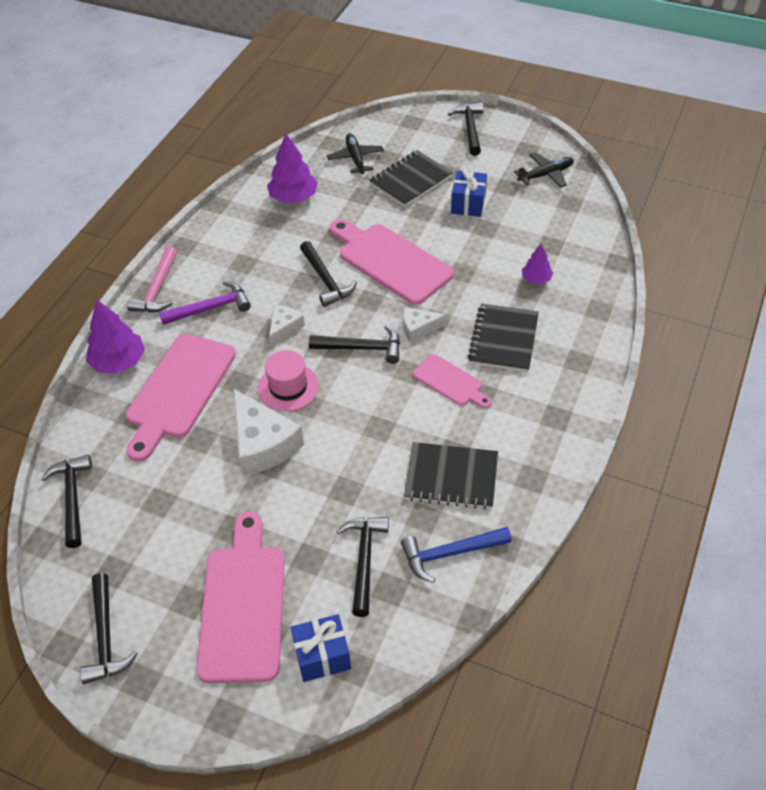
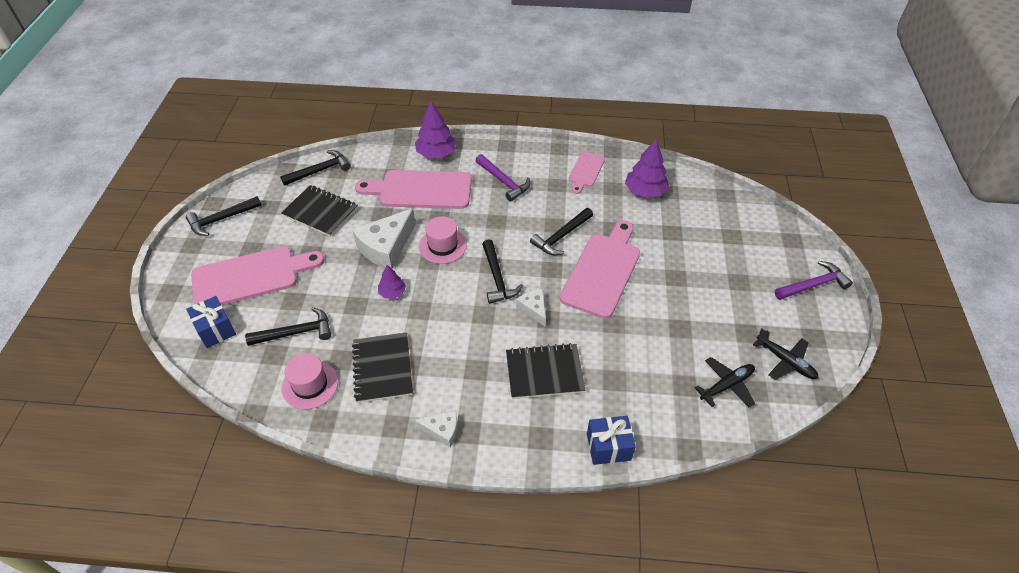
camera: 70 degrees right, 0 degrees up
(157, 289) = (510, 149): pink hammer -> none
(284, 328) = (500, 227): white cheese -> white cheese (442, 430)
(355, 158) = (716, 216): black plane -> black plane (726, 385)
(410, 180) = (711, 259): black notebook -> black notebook (320, 212)
(450, 382) = (482, 345): pink cutting board -> pink cutting board (586, 171)
(450, 553) = (310, 385): blue hammer -> pink hat
(468, 204) = (705, 308): blue gift -> blue gift (608, 447)
(470, 129) = (813, 285): black hammer -> purple hammer
(536, 279) = (632, 382): purple tree -> purple tree (392, 292)

